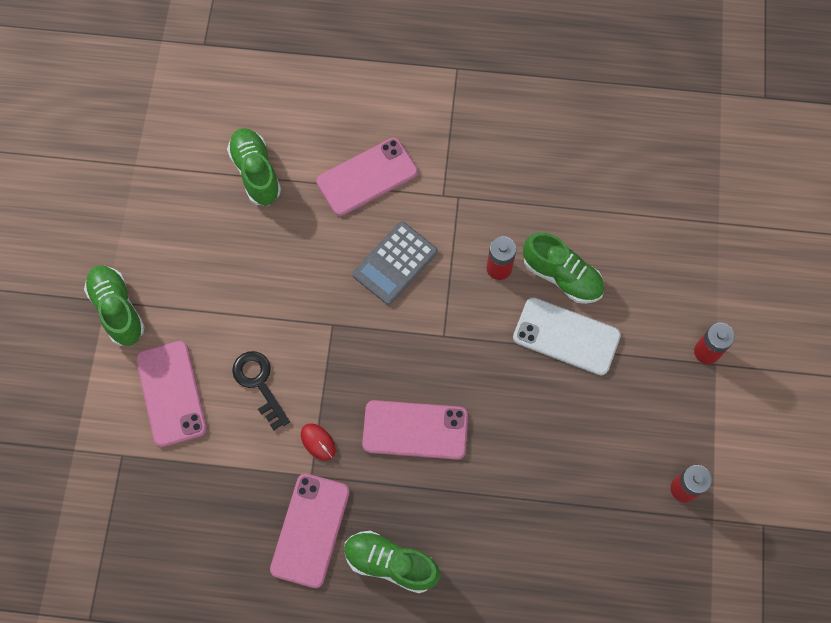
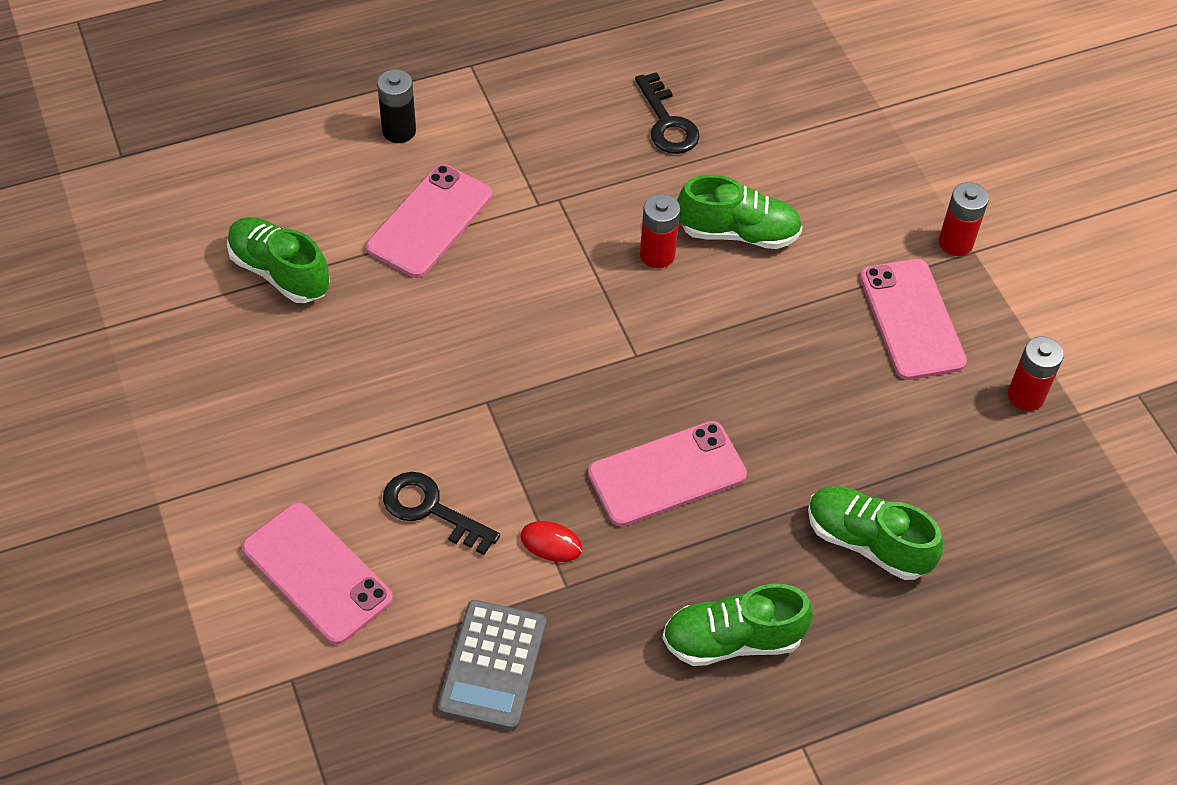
camera: 30 degrees left, 15 degrees down
(118, 309) = (181, 506): green shoe -> green shoe (867, 542)
(310, 530) = (605, 650): pink phone -> pink phone (912, 319)
(383, 100) = (399, 131): none -> black battery
(395, 263) = (524, 301): grey calculator -> grey calculator (493, 665)
(563, 170) = (667, 122): none -> black key
(566, 336) = (785, 294): white phone -> none

